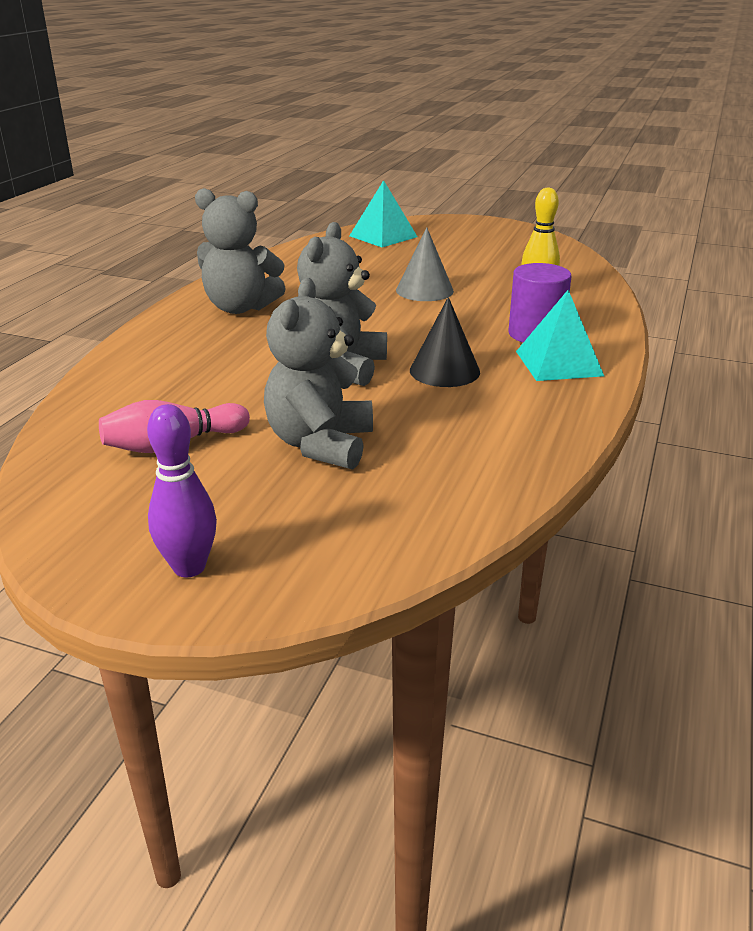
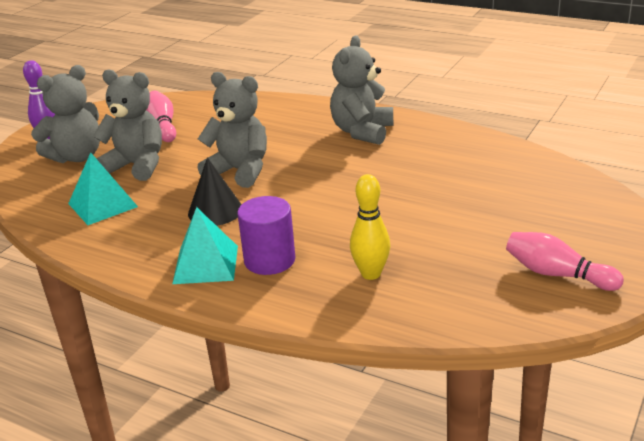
camera: 100 degrees right, 0 degrees up
(280, 512) = (77, 156): none -> grey teddy bear
(383, 236) = (563, 193): turquoise pyramid -> turquoise pyramid (103, 205)
(424, 290) = (390, 210): grey cone -> none
(507, 241) = (557, 274): none -> pink bowling pin

